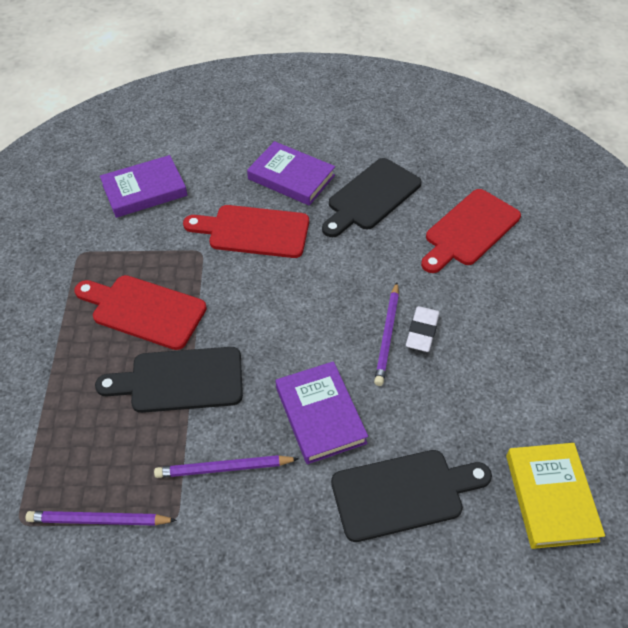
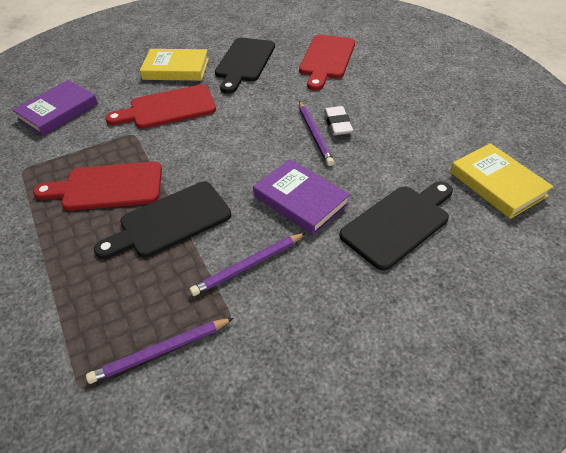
camera: 25 degrees left, 5 degrees down
(291, 177) = (176, 69): purple book -> yellow book

